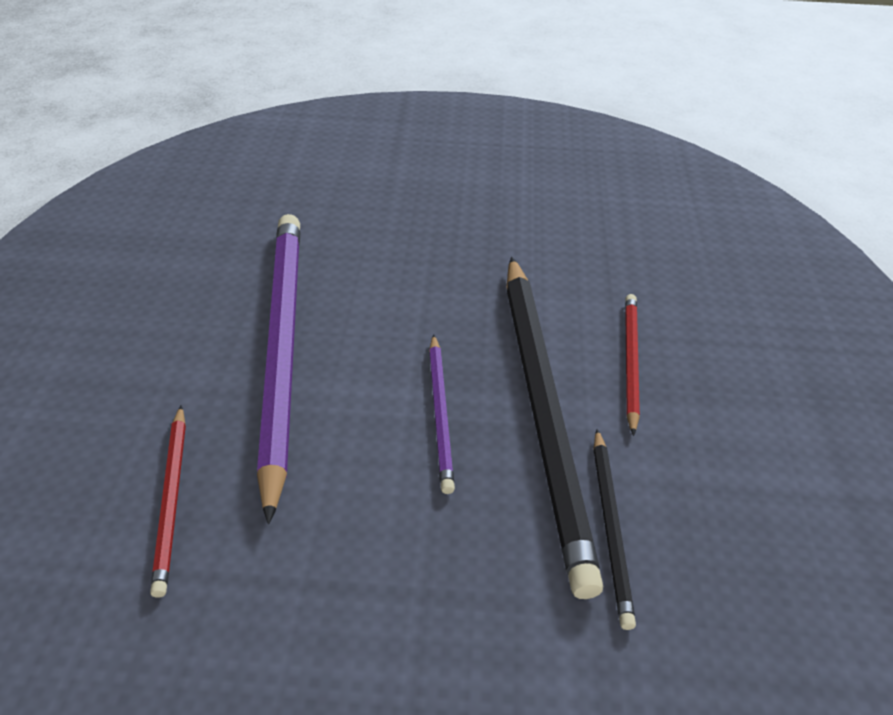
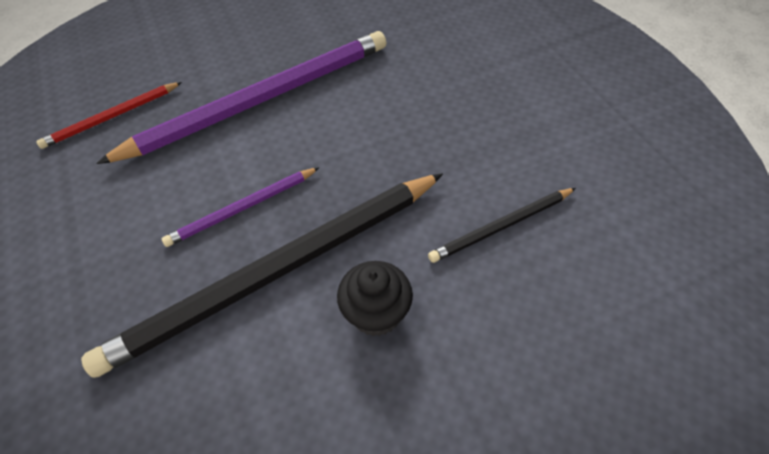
camera: 65 degrees right, 10 degrees up
(611, 527) = (172, 365): black pencil -> black pencil (501, 226)
(630, 361) = (376, 313): red pencil -> black cupcake

